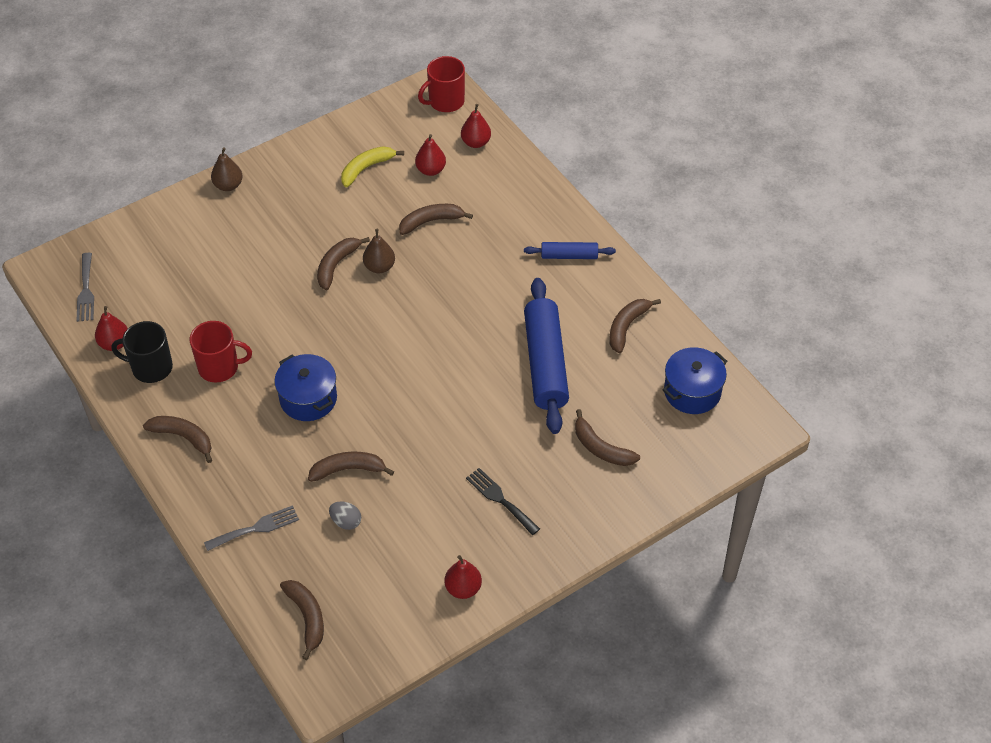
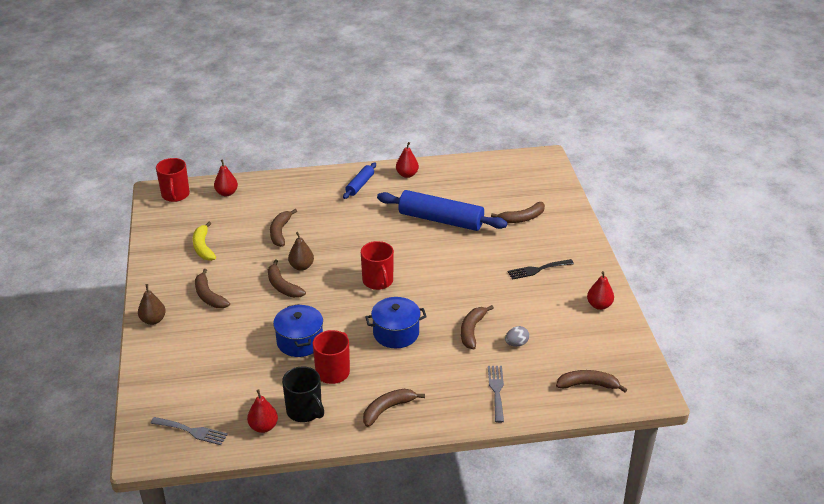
camera: 65 degrees left, 15 degrees down
(150, 367) = (305, 411): black mug -> black mug turned 75 degrees counterclockwise
(390, 347) = (378, 281): none -> red mug
(430, 170) = (233, 219): red pear -> red pear (407, 175)
(627, 327) = (435, 180): brown banana -> brown banana (209, 296)
(692, 391) = (501, 172): blue pot -> blue pot (300, 341)

